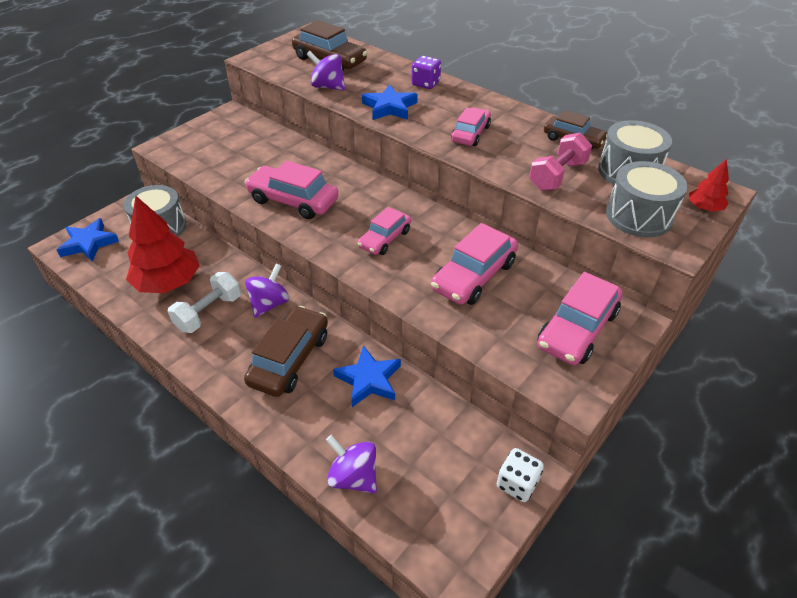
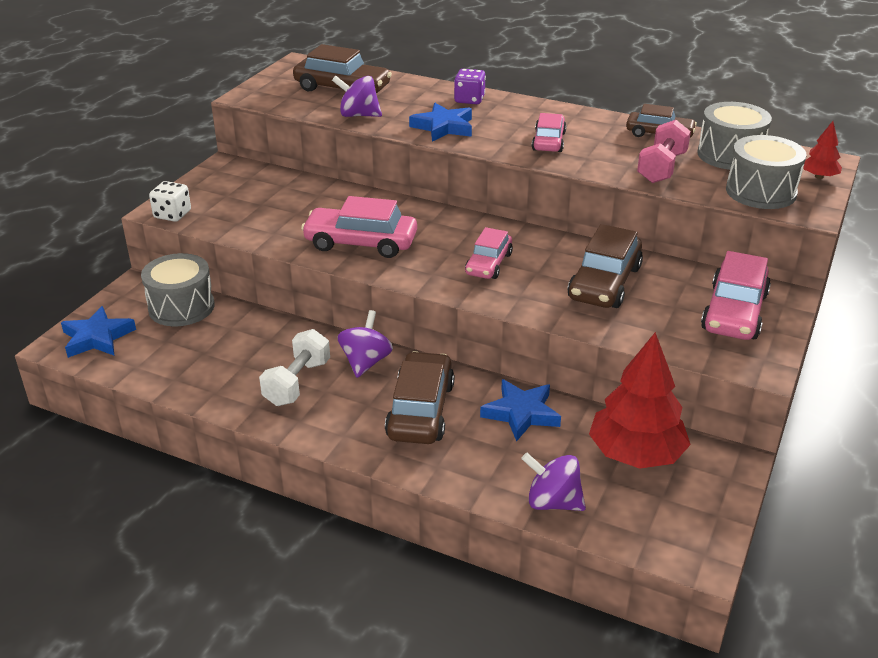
camera: 15 degrees left, 10 degrees down
(168, 282) = (228, 361): red tree -> red tree (636, 454)
(474, 276) = (604, 283): pink car -> brown car
(517, 483) = (724, 474): white dice -> white dice (172, 214)

